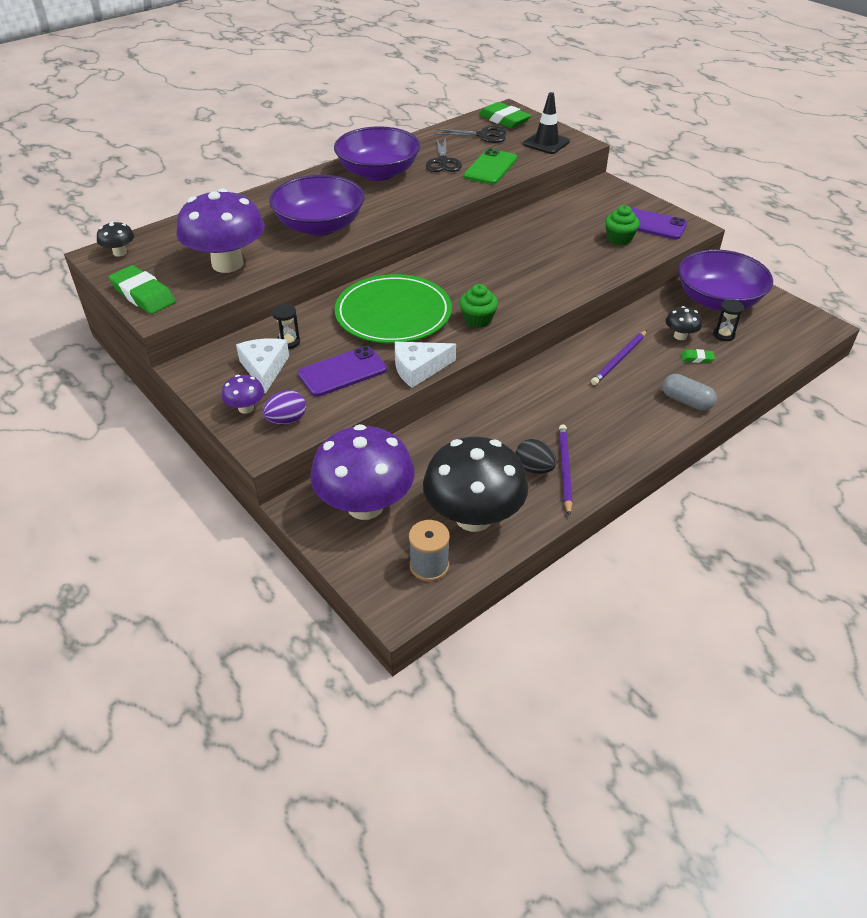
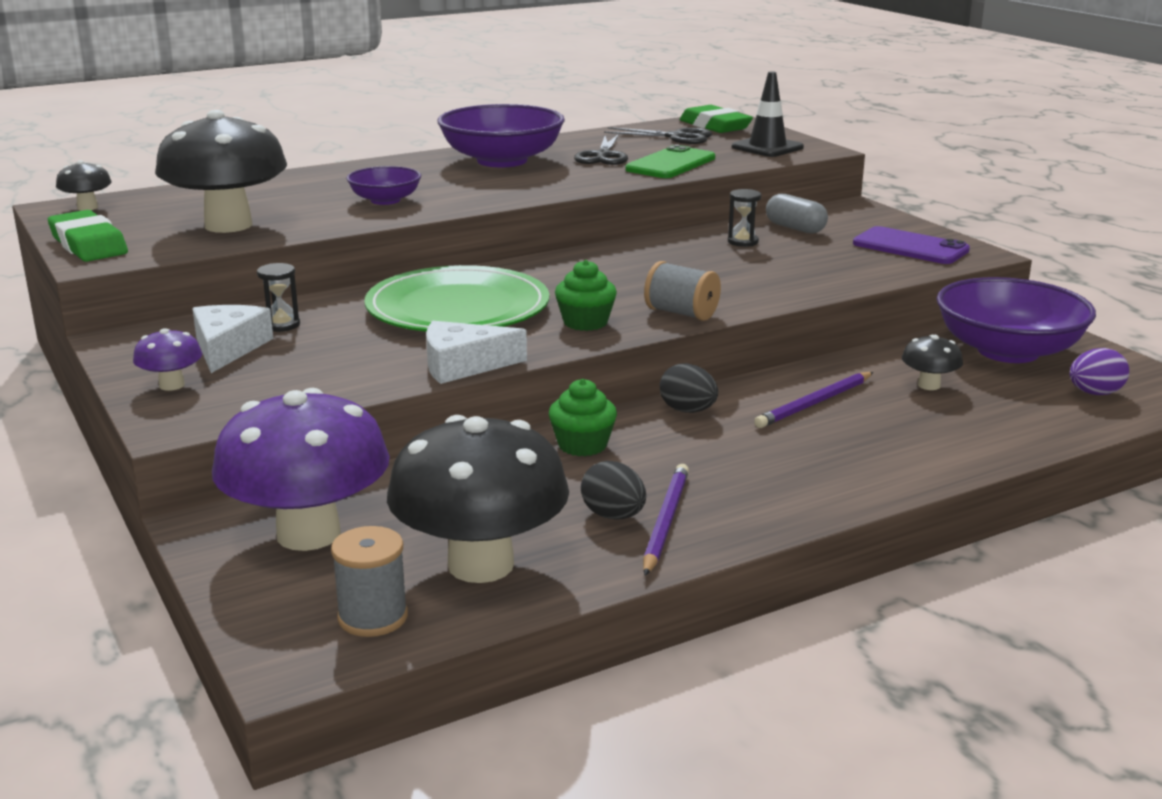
camera: 10 degrees right, 20 degrees down
(227, 264) = (228, 225): purple mushroom -> black mushroom
(286, 420) = (224, 402): purple egg -> purple egg (1094, 393)
(320, 226) = (385, 200): purple bowl -> purple bowl, size x0.53
(342, 372) = (343, 360): purple phone -> none
(533, 304) = (681, 313): none -> grey spool
(548, 374) = (688, 411): none -> black egg
(619, 239) = (853, 258): green cupcake -> green cupcake (582, 445)
(686, 401) = (912, 459): grey capsule -> grey capsule (795, 228)
(697, 358) = (949, 412): green eraser -> none
(723, 335) = (1005, 389): black hourglass -> black hourglass (743, 242)

